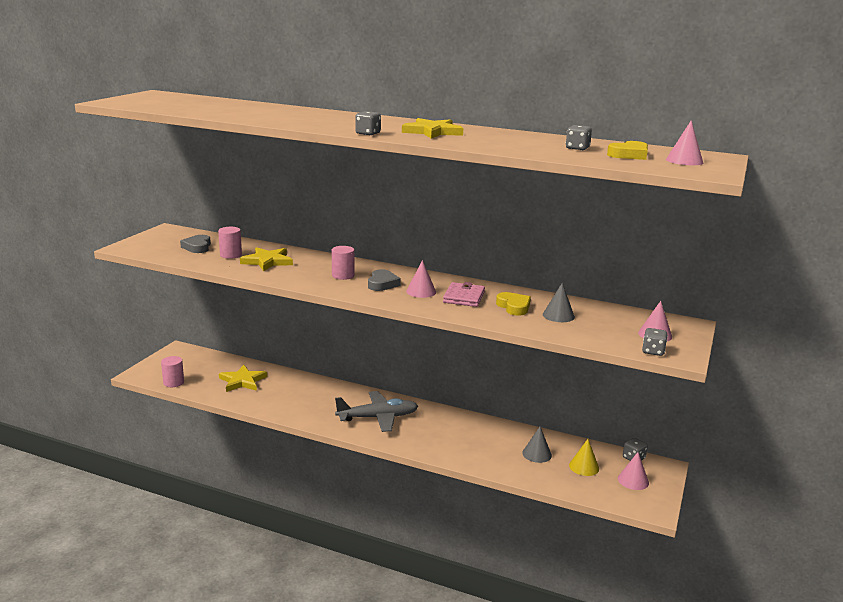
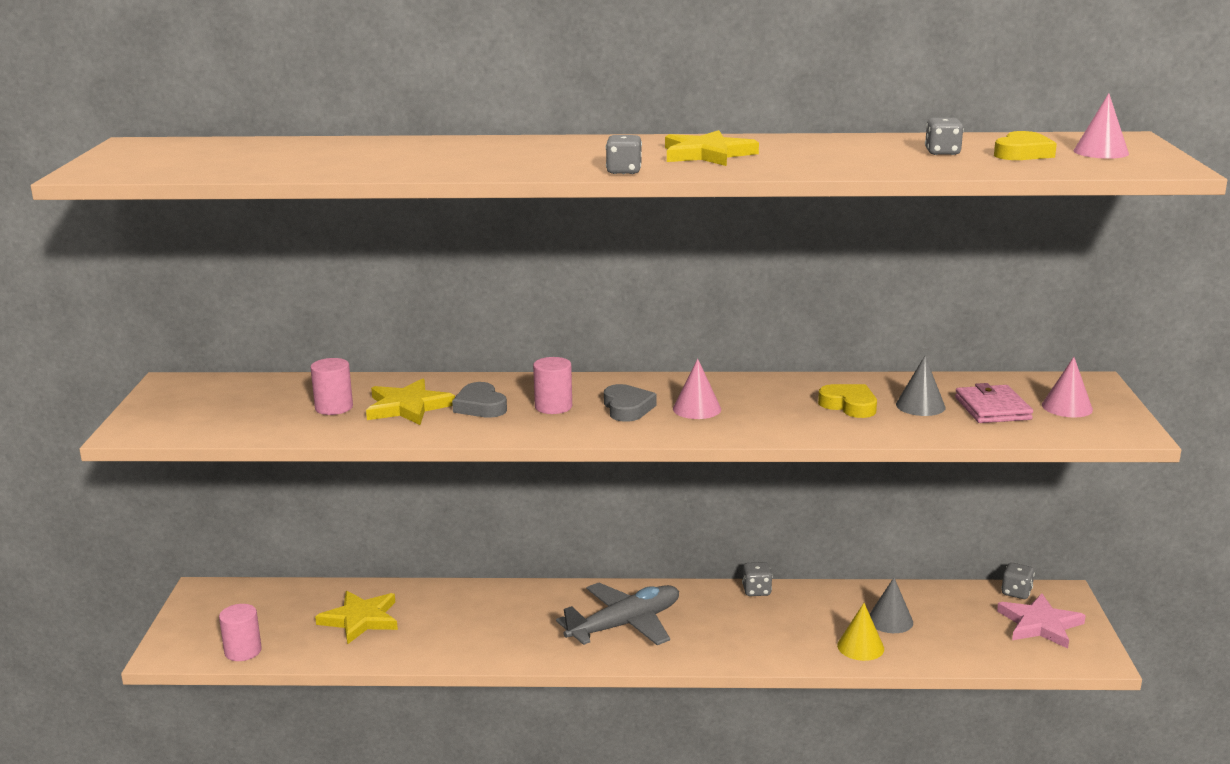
camera: 20 degrees left, 0 degrees up
(197, 247) = (261, 405): grey heart -> grey heart (480, 406)
(464, 297) = (766, 405): pink wallet -> pink wallet (992, 408)
(584, 467) = (965, 622): yellow cone -> yellow cone (860, 647)
(633, 480) = (1040, 624): pink cone -> pink star
(653, 351) = (1090, 432): grey dice -> grey dice (756, 591)

